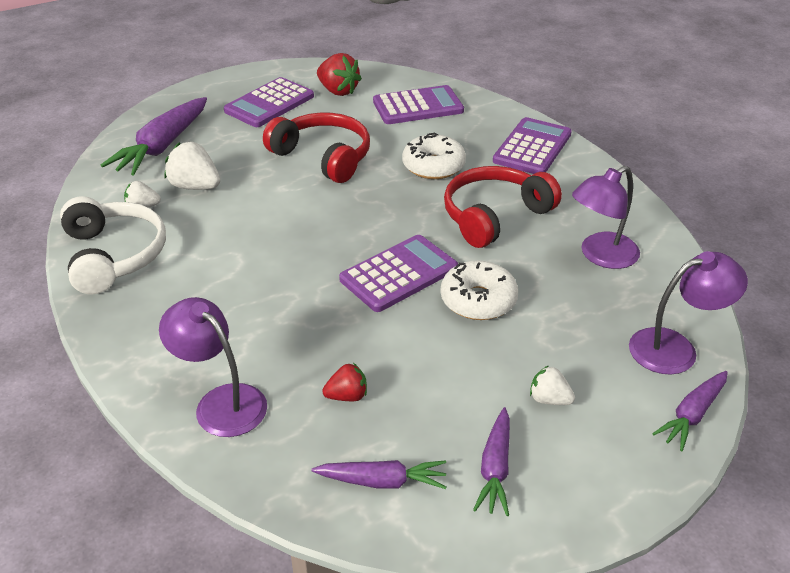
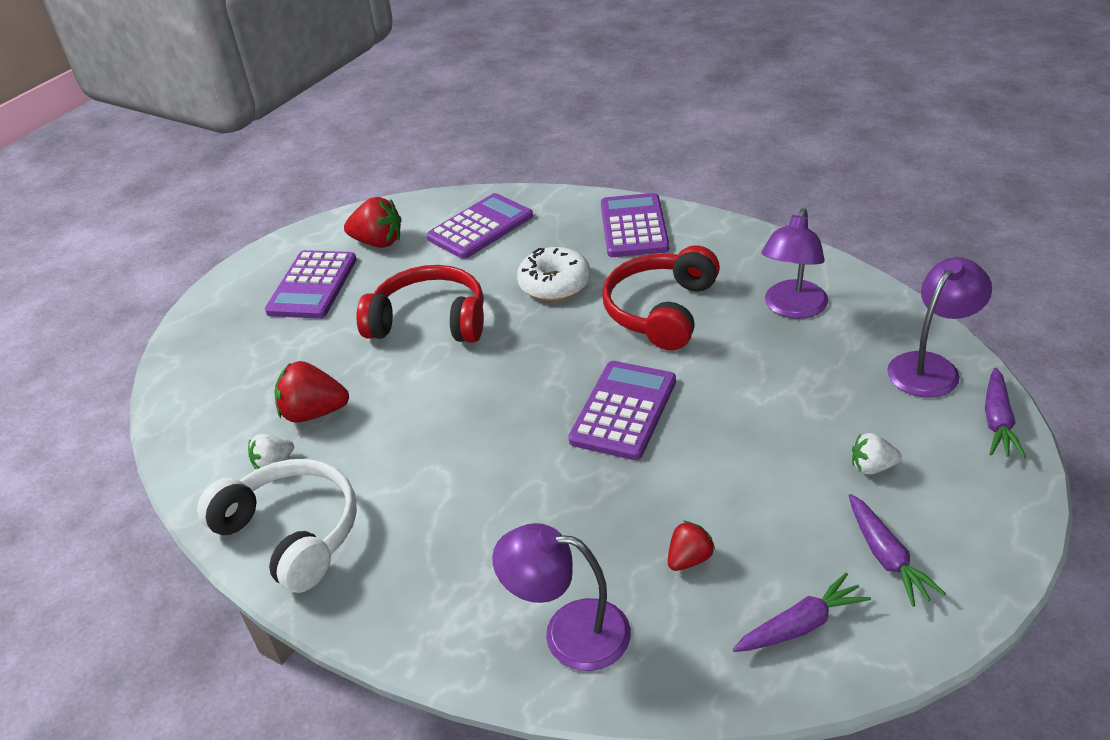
camera: 25 degrees left, 0 degrees up
(162, 146) = (229, 384): purple carrot -> none
(195, 186) = (314, 413): white strawberry -> red strawberry
(478, 300) = (723, 402): white donut -> none

